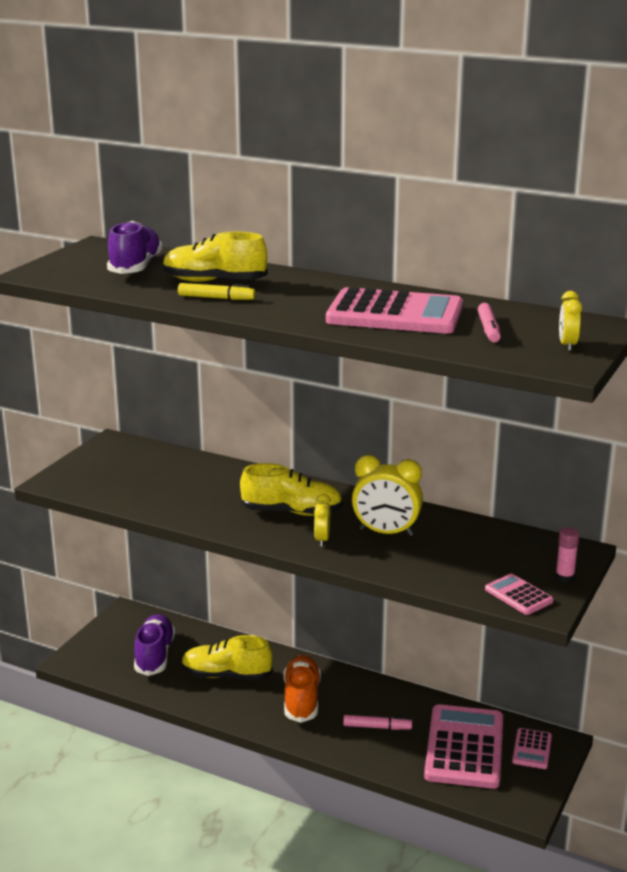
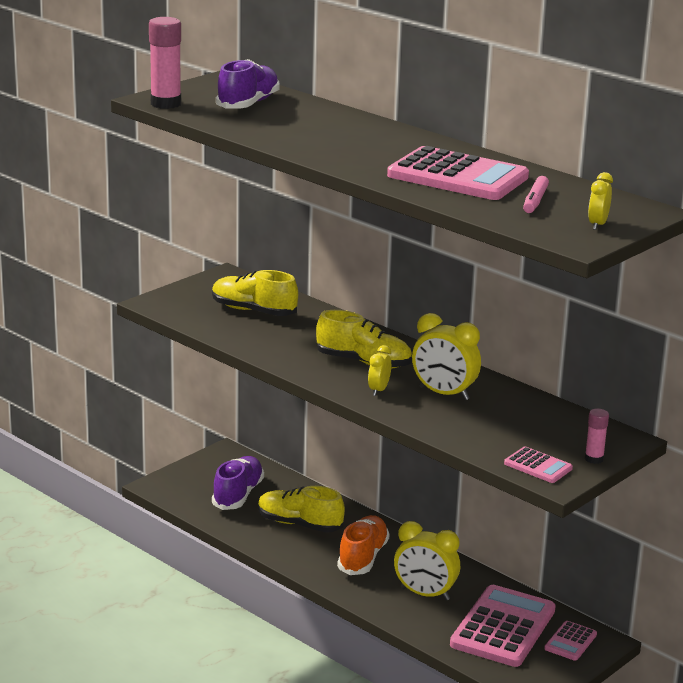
camera: 15 degrees right, 0 degrees up
(51, 277) = (166, 104): none -> pink glue stick
(214, 281) = (311, 126): yellow shoe -> yellow shoe (253, 311)
(216, 298) = (302, 141): yellow marker -> none
(377, 727) = (425, 594): pink marker -> yellow clock
(518, 595) = (538, 466): pink calculator -> pink calculator turned 150 degrees clockwise

